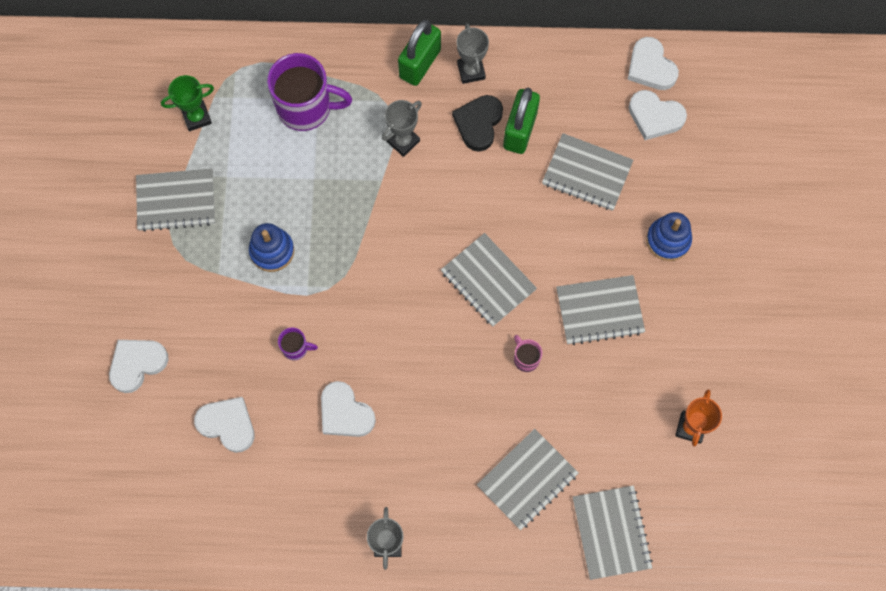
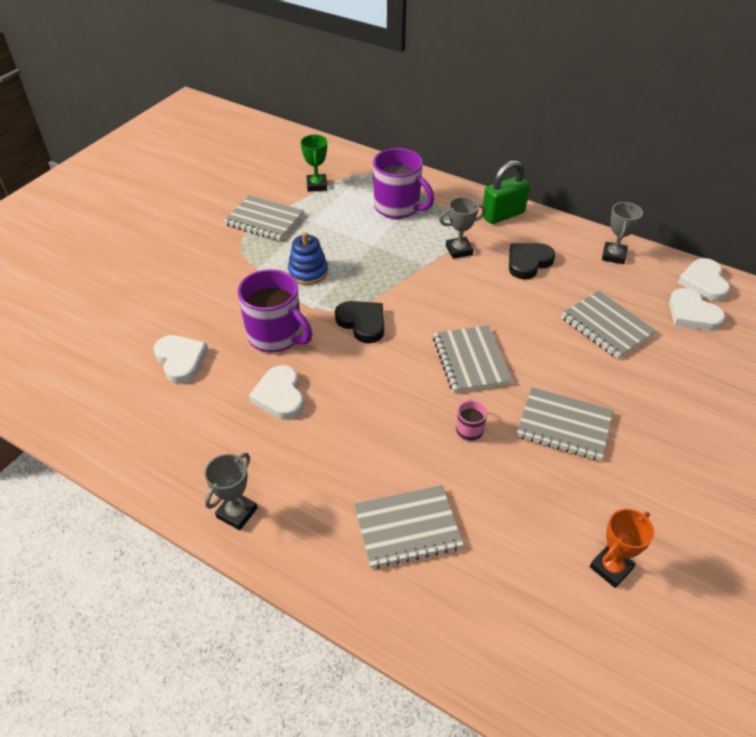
camera: 30 degrees right, 25 degrees down
(137, 364) = (152, 295): white heart -> none
(197, 117) = (317, 185): green trophy -> green trophy turned 75 degrees clockwise
(296, 348) = (276, 336): purple mug -> purple mug, size x2.22
(366, 288) = (362, 323): none -> black heart
(471, 71) = (542, 232): grey trophy -> grey trophy (613, 256)
(520, 130) = (561, 279): green padlock -> none
(611, 532) = (466, 624): grey notebook -> none
(668, 240) = (662, 402): blue stacking toy -> none

